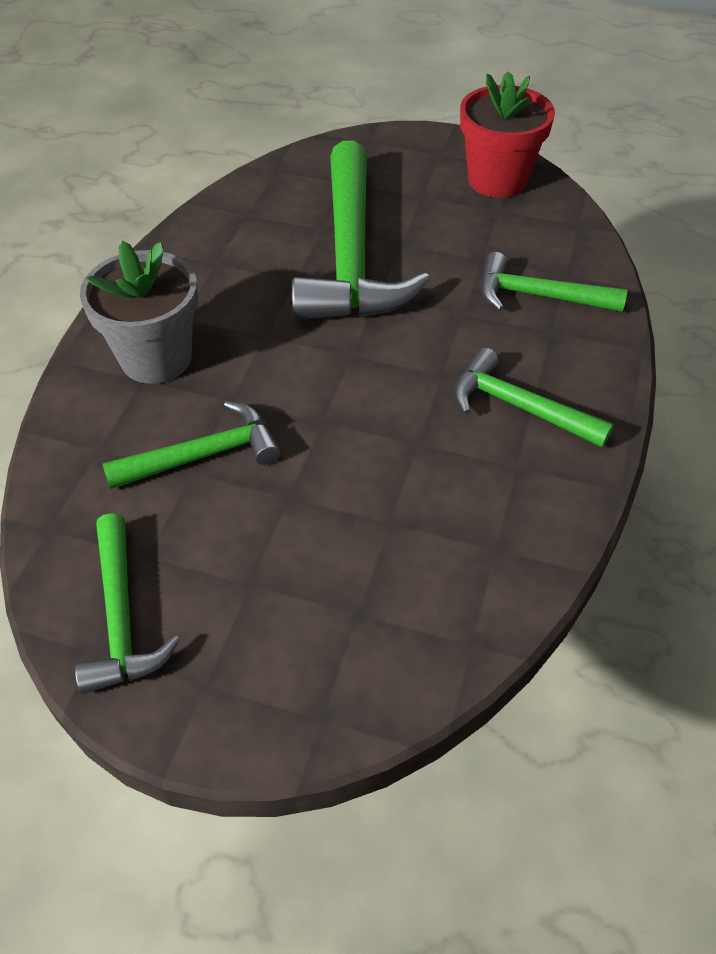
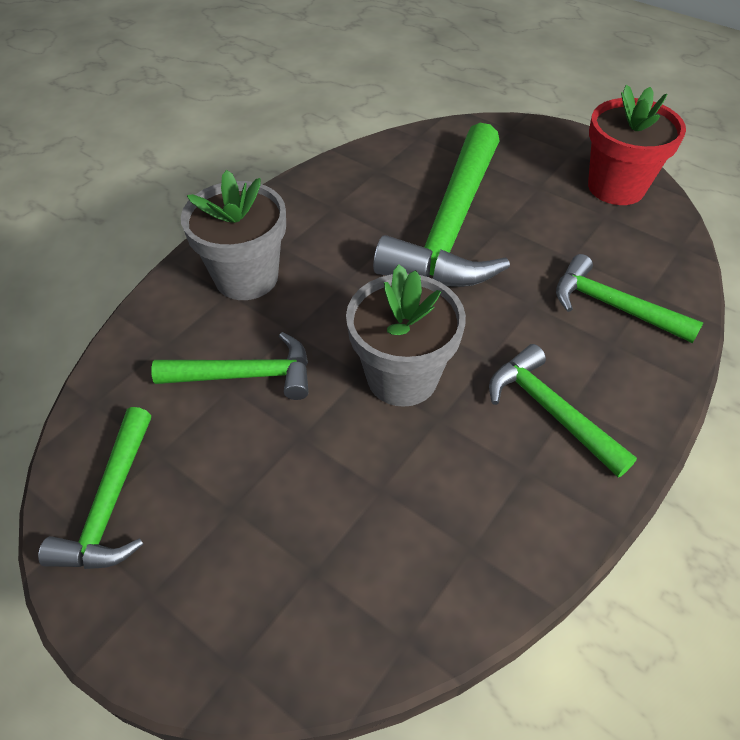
camera: 20 degrees right, 0 degrees up
(365, 414) = (402, 377): none -> grey flower pot

